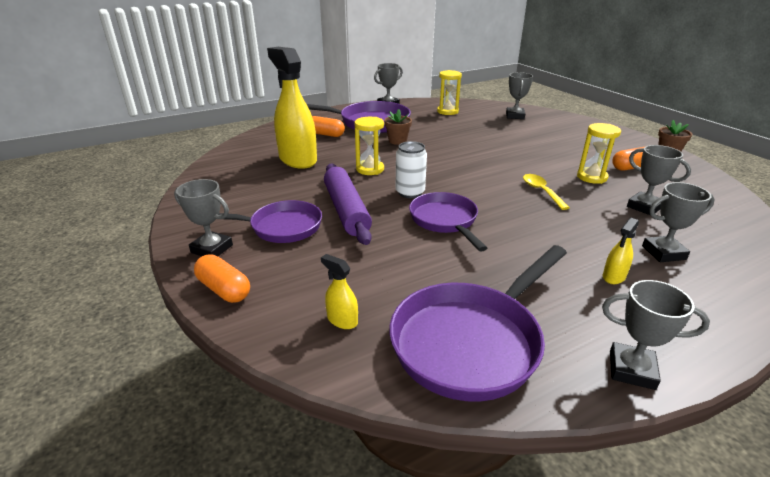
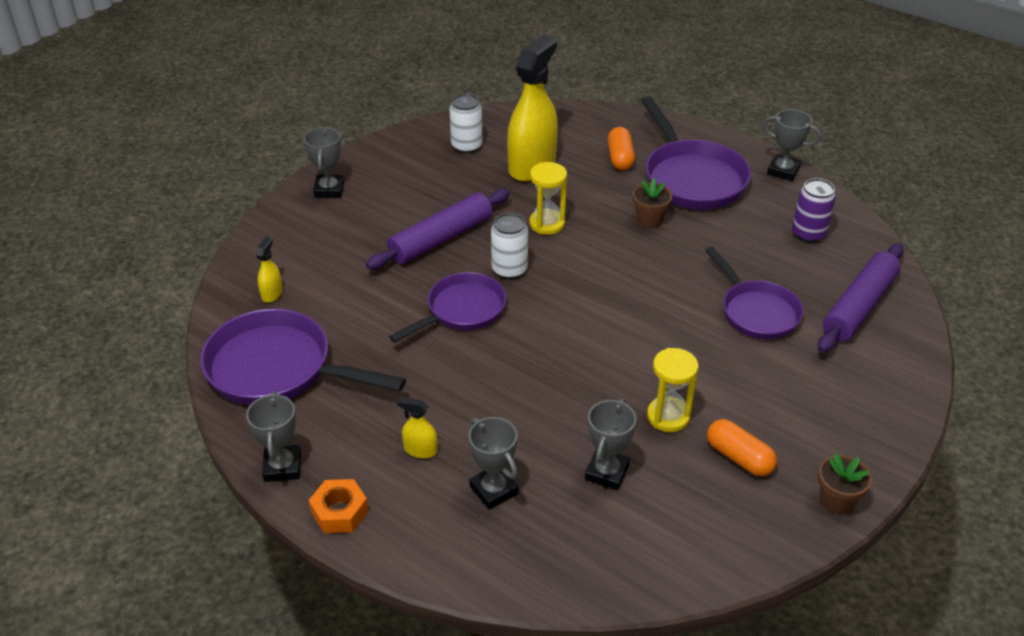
camera: 65 degrees right, 10 degrees up
(224, 289) = (280, 221): orange capsule -> none
(241, 176) = (466, 146): none -> white can
(281, 227) = (384, 212): purple pan -> purple pan (756, 312)
(447, 111) = (808, 234): yellow hourglass -> purple can
(515, 116) = (858, 306): grey trophy -> purple rolling pin
(541, 191) = (587, 373): yellow spoon -> none
(698, 341) = (340, 512): none -> orange nut

